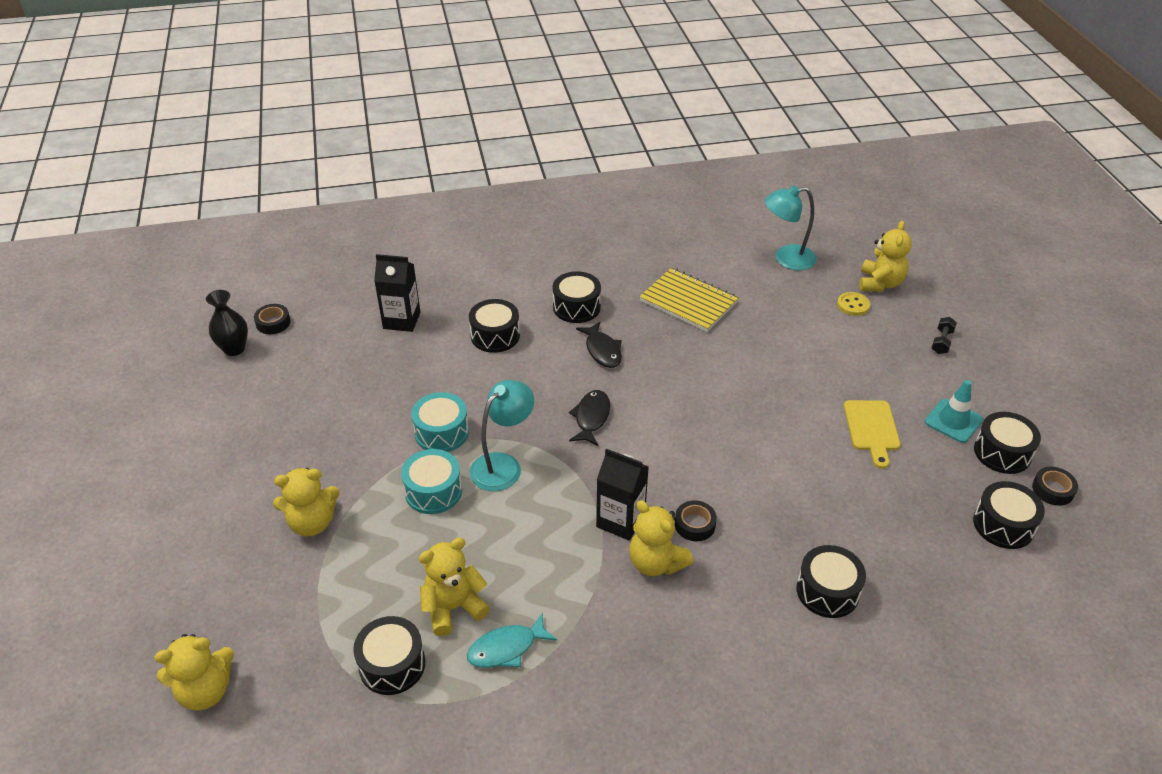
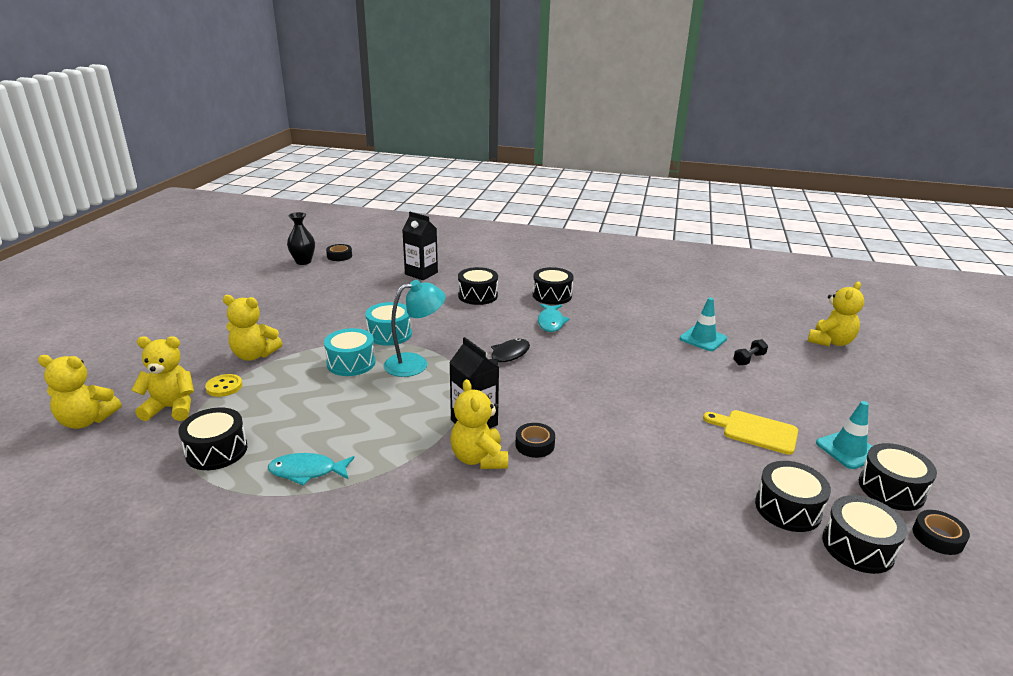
camera: 25 degrees right, 15 degrees down
(453, 608) = (295, 432): yellow teddy bear -> yellow teddy bear (171, 408)
(602, 351) = (551, 322): black fish -> turquoise fish
(688, 301) = (644, 313): yellow notebook -> none
(765, 321) = (703, 339): none -> turquoise traffic cone
(786, 259) = (750, 308): turquoise lamp -> none
(827, 591) = (622, 533): black drum -> black drum (788, 508)
(853, 305) = (794, 348): yellow button -> yellow button (224, 387)
(872, 429) = (755, 431): yellow cutting board -> yellow cutting board turned 90 degrees clockwise
(941, 342) = (870, 393): black dumbbell -> black dumbbell (749, 359)

